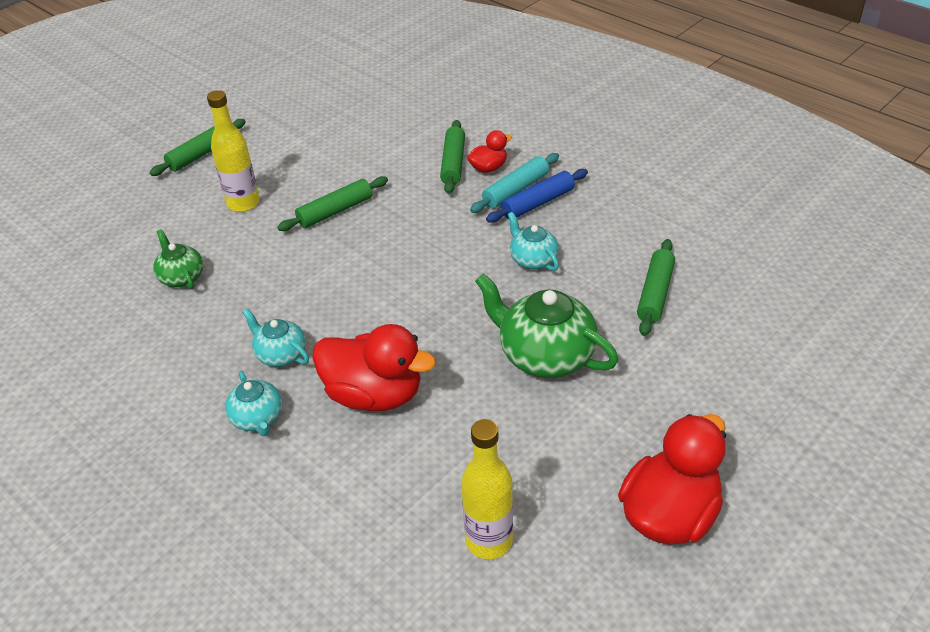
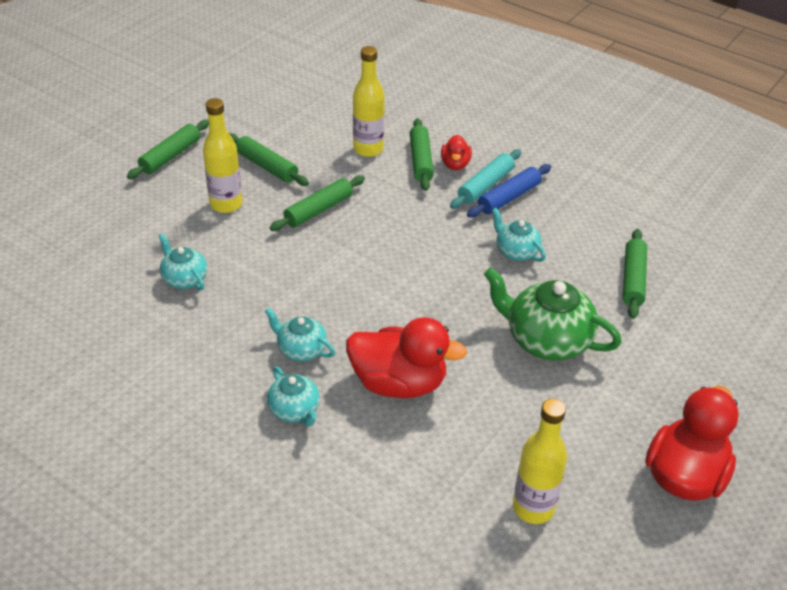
camera: 10 degrees left, 0 degrees up
(181, 277) = (184, 279): green teapot -> turquoise teapot
(294, 166) = (267, 166): none -> green rolling pin
(401, 151) = (368, 149): none -> yellow bottle
(488, 168) = (455, 164): red duck -> red duck turned 135 degrees clockwise

